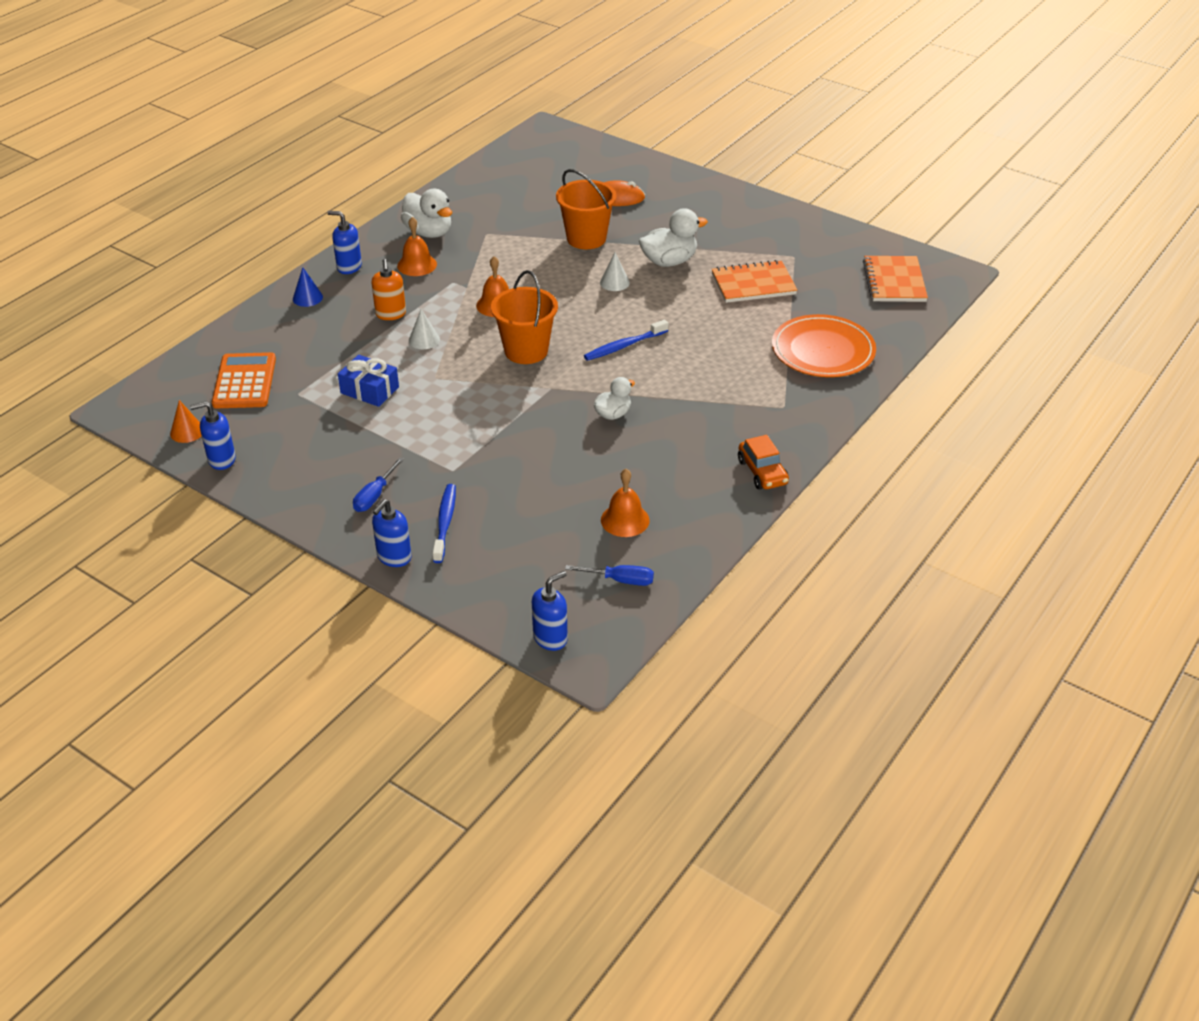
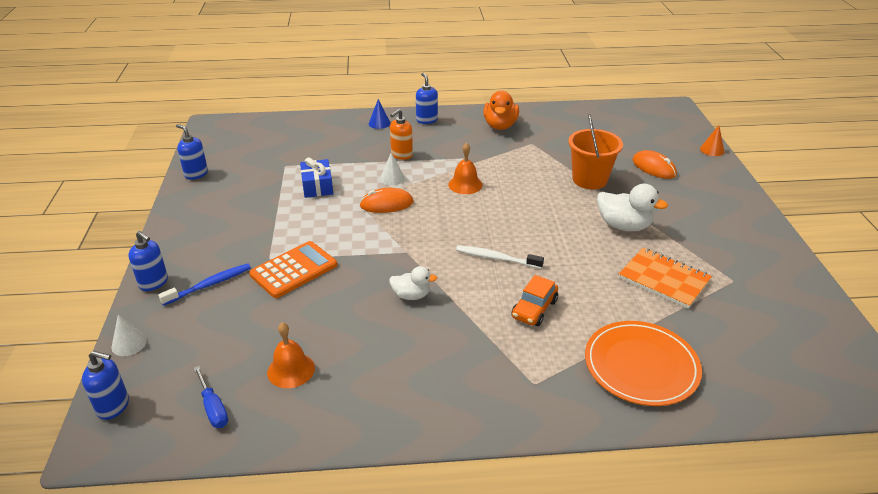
camera: 50 degrees right, 5 degrees down
(187, 432) = (211, 151): orange cone -> orange cone (712, 150)
(244, 382) = (276, 145): orange calculator -> orange calculator (294, 270)
(374, 496) = (212, 242): blue screwdriver -> none
(394, 557) = (154, 283): blue soap dispenser -> blue soap dispenser turned 135 degrees counterclockwise
(417, 265) = (462, 138): orange bell -> none
(429, 232) = (500, 126): white duck -> orange duck
(462, 363) = (386, 204): none -> orange mouse
(526, 351) = (433, 220): orange bucket -> none
(614, 282) = (561, 216): white cone -> white cone (129, 344)
(624, 346) = (496, 258): blue toothbrush -> white toothbrush
(762, 472) = (432, 419): orange car -> orange car (534, 309)
(894, 281) = (802, 358): orange notebook -> none

